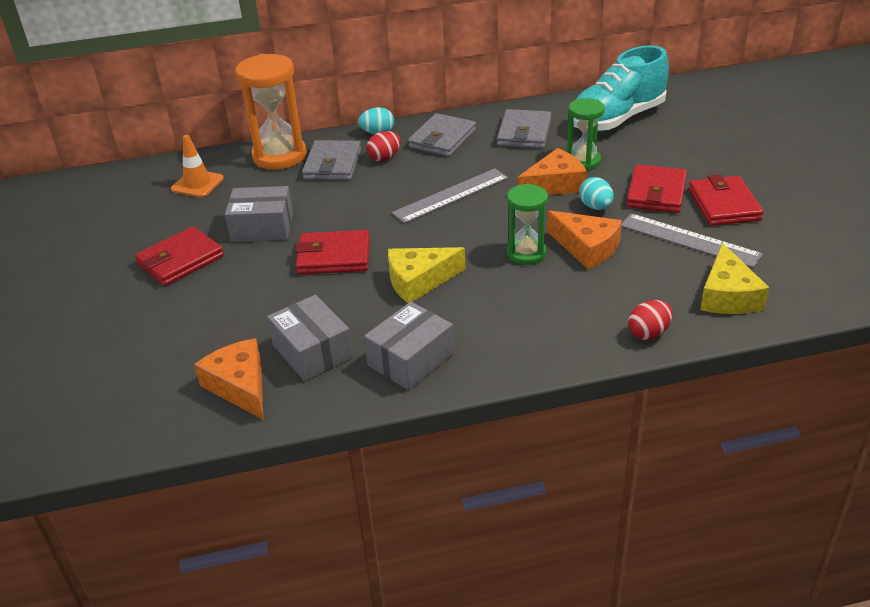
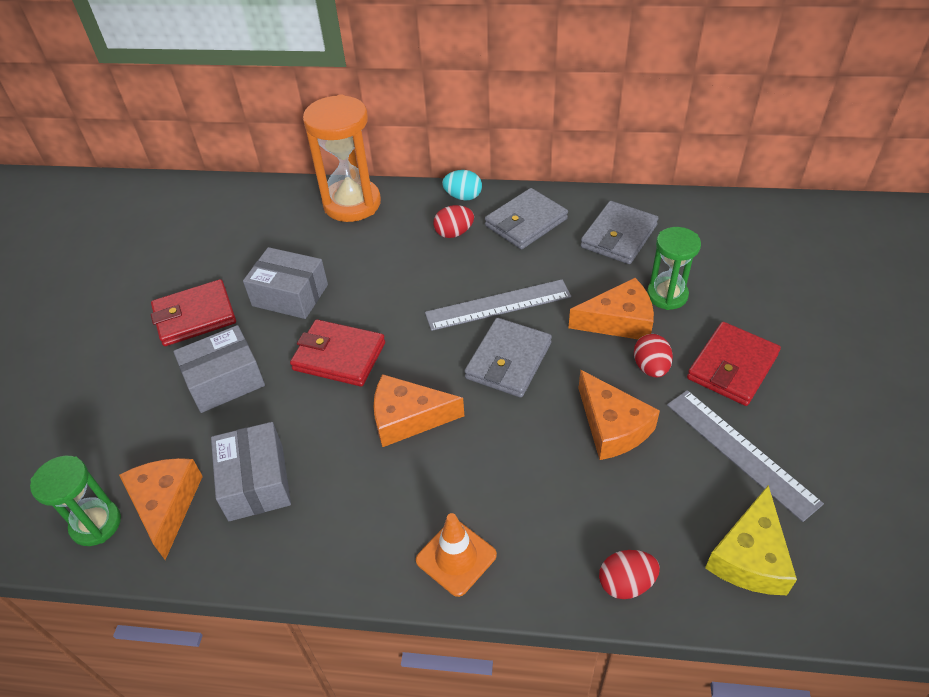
camera: 20 degrees right, 10 degrees up
(197, 184) = (258, 220): orange traffic cone -> orange traffic cone (456, 557)
(332, 165) = (397, 229): grey wallet -> grey wallet (508, 361)
(411, 360) = (347, 529): grey box -> grey box (225, 381)
(419, 281) = (408, 418): yellow cheese -> orange cheese
(526, 253) = (540, 414): green hourglass -> green hourglass (96, 524)
(595, 207) = (650, 367): turquoise egg -> red egg
(616, 119) = (734, 242): turquoise shoe -> none
(724, 205) = (808, 409): red wallet -> none

